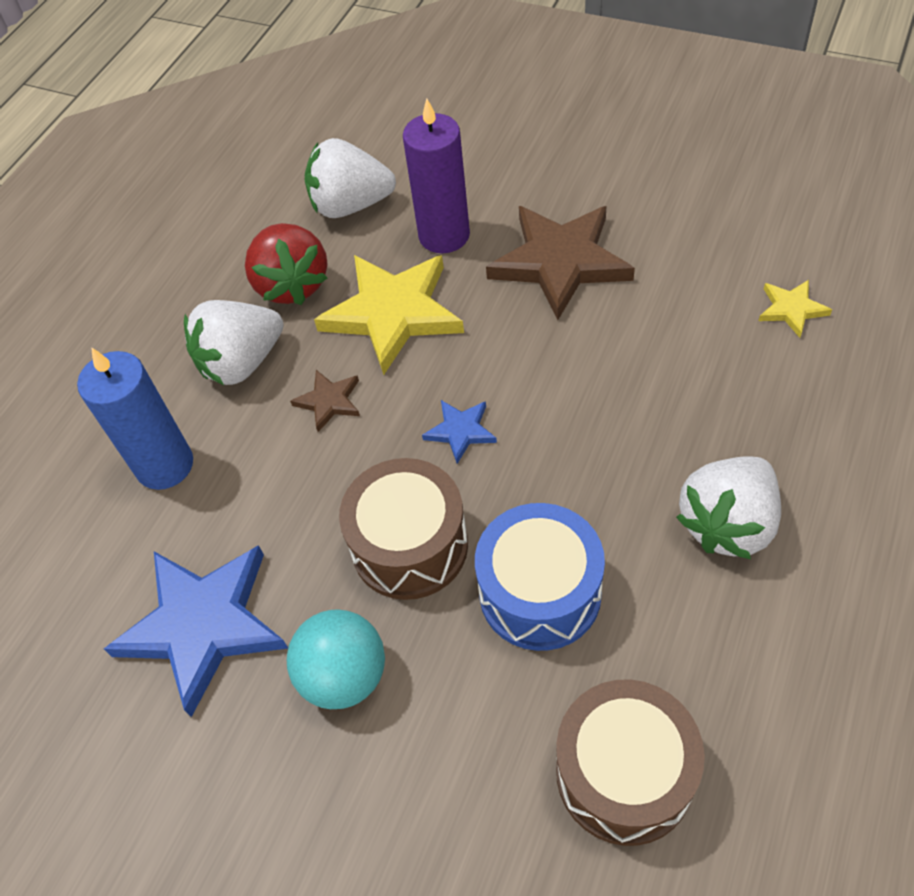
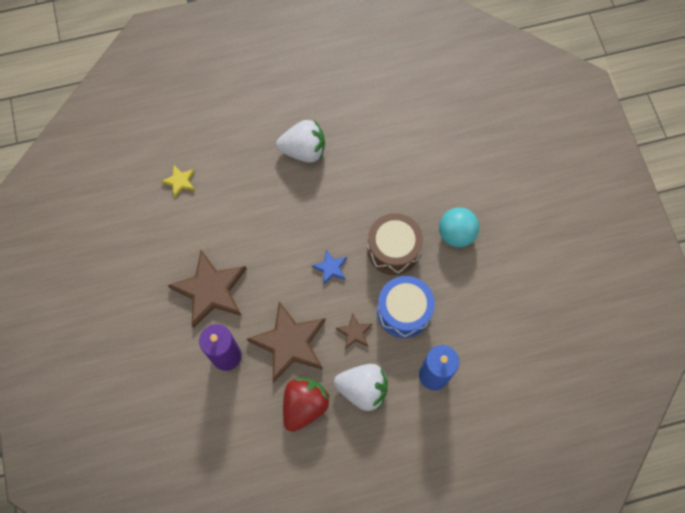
camera: 135 degrees left, 15 degrees up
(203, 625) = (479, 297): blue star -> none
(351, 205) = (235, 420): white strawberry -> none
(393, 313) = (289, 343): yellow star -> brown star
(540, 593) = (377, 193): blue drum -> blue drum (404, 311)
(624, 774) = (417, 131): brown drum -> none

